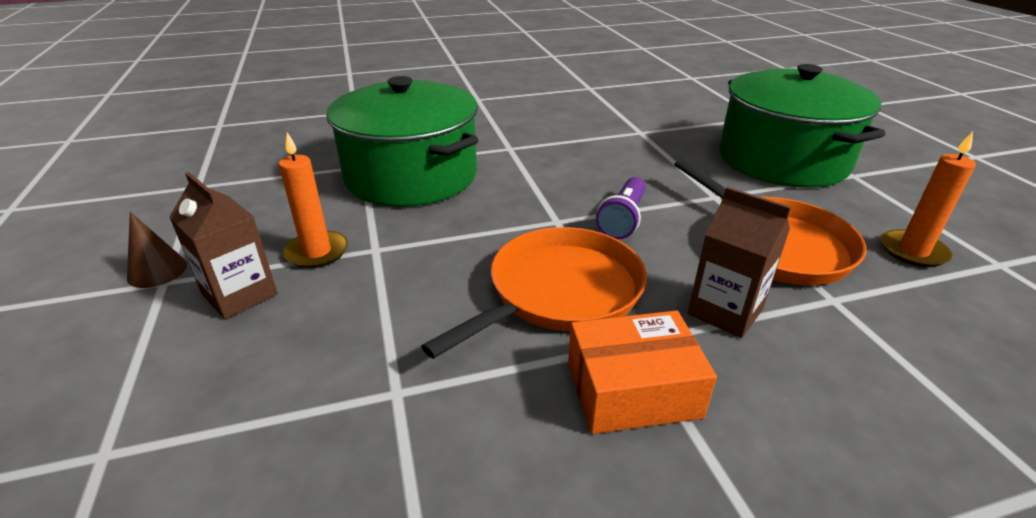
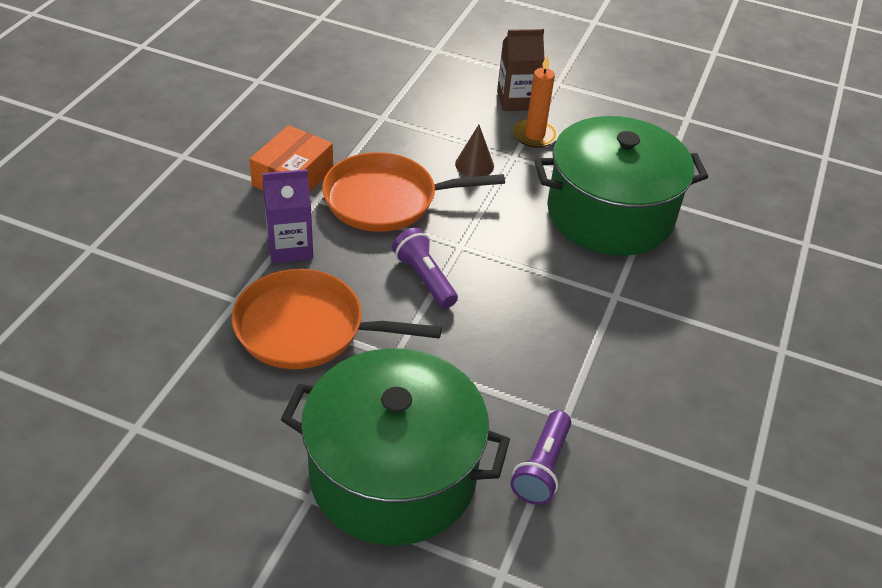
camera: 125 degrees right, 10 degrees up
(157, 271) = (573, 83): brown cone -> brown cone (474, 165)
(560, 292) = (386, 199): orange pan -> orange pan turned 90 degrees clockwise
(685, 127) = (542, 468): none -> purple flashlight
(725, 311) = (290, 247): brown carton -> purple carton
(913, 251) = (205, 395): orange candle -> none

